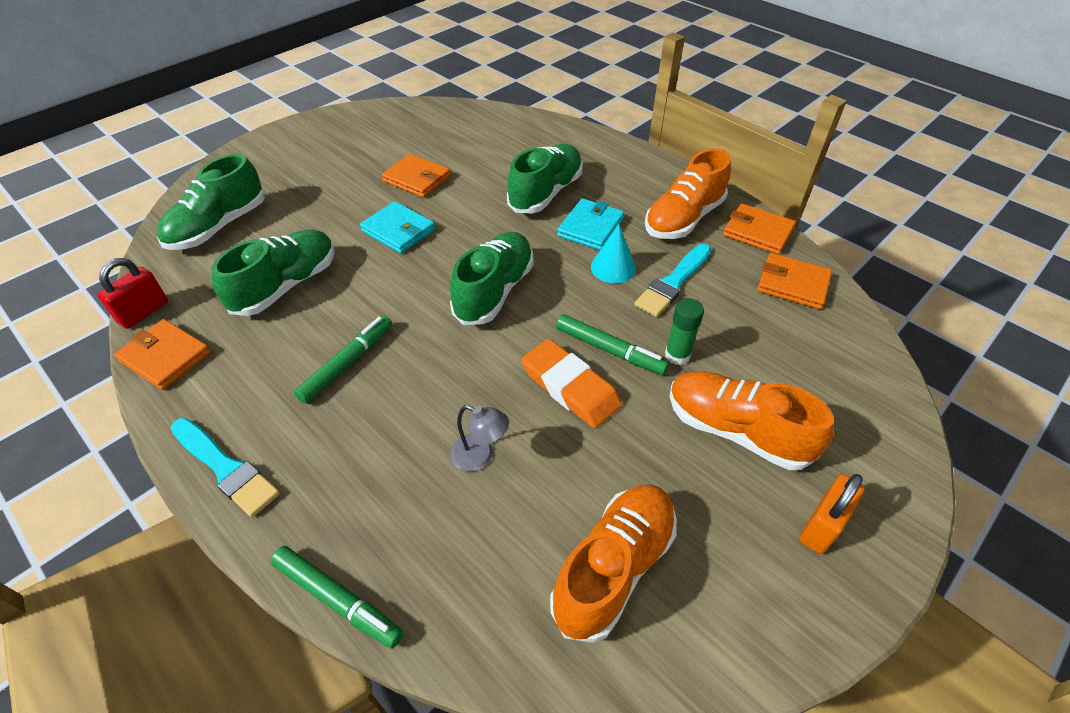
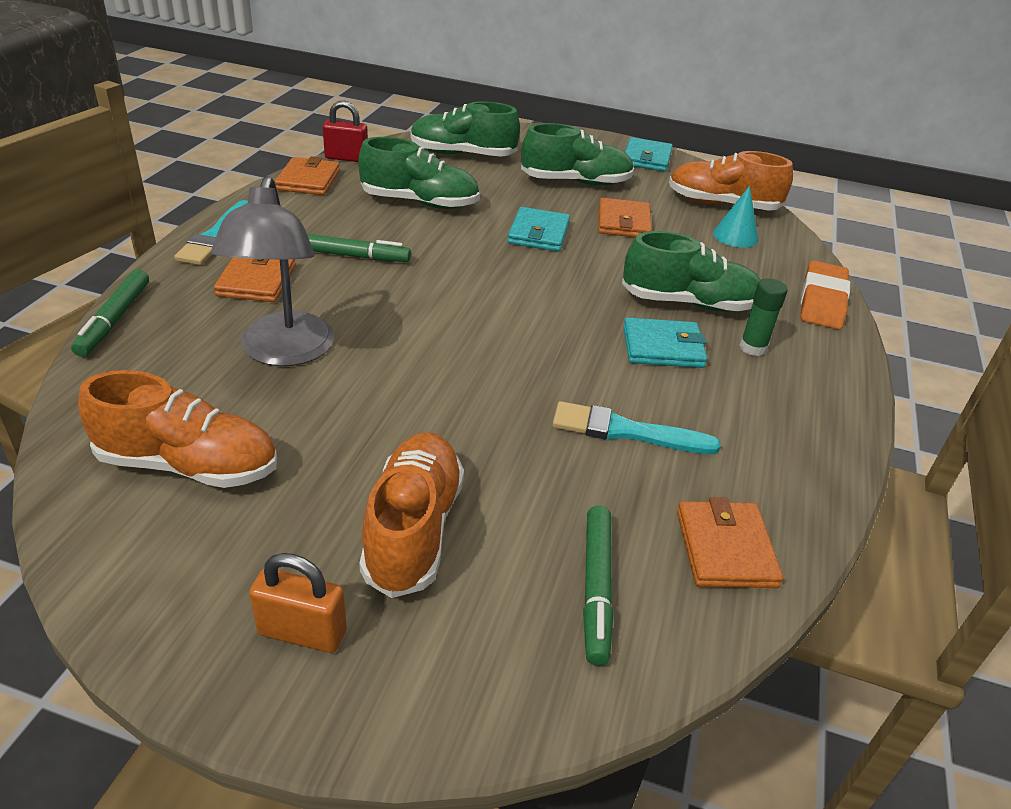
camera: 60 degrees right, 10 degrees down
(327, 126) = (646, 158): none -> turquoise wallet
(480, 457) = (284, 352): grey lamp -> grey lamp, size x2.13
(494, 291) = (502, 308): green shoe -> green shoe (576, 182)
(570, 387) = (402, 387): orange eraser -> orange eraser (822, 301)
(609, 350) = (474, 403): green marker -> green marker (596, 588)
(613, 267) = (609, 378): turquoise cone -> turquoise cone (735, 236)
(677, 355) = (503, 457): green glue stick -> green glue stick (752, 348)
(683, 219) = (757, 418): orange shoe -> orange shoe (722, 204)
(757, 232) = (804, 495): orange wallet -> orange wallet (256, 281)

